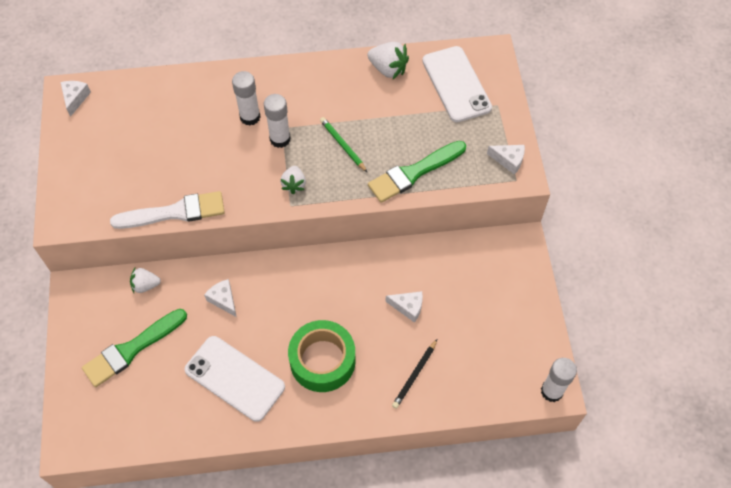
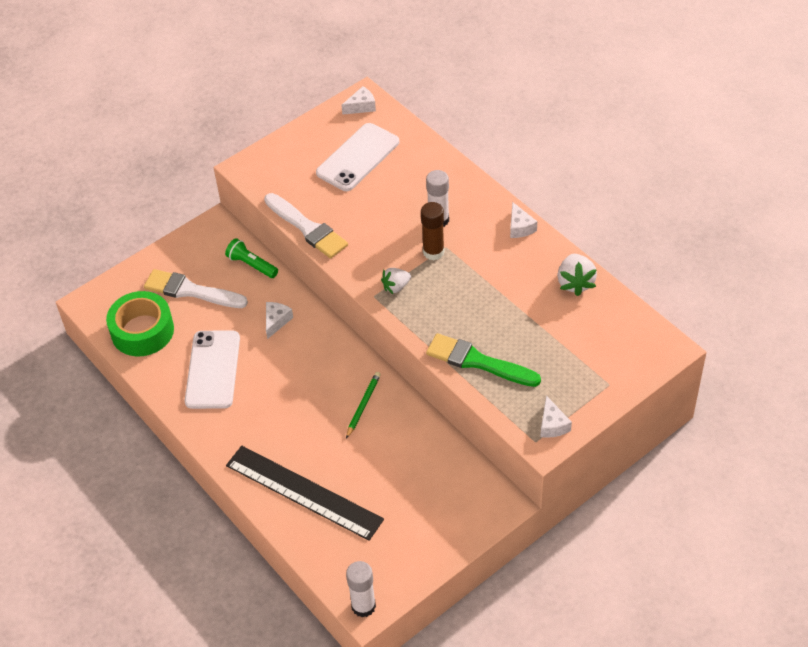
camera: 60 degrees right, 10 degrees down
(132, 349) = (191, 291): green brush -> white brush
(145, 285) = (252, 265): white strawberry -> green flashlight
(280, 139) = (433, 252): white glue stick -> brown glue stick
(322, 360) = (270, 419): green tape -> green tape (142, 331)
(342, 145) = (463, 297): green pencil -> green pencil (363, 405)
(408, 307) = (366, 451): white cheese -> white cheese (520, 227)
(414, 375) = (304, 492): black pencil -> black ruler
(456, 84) = (604, 341): white phone -> white phone (358, 157)

